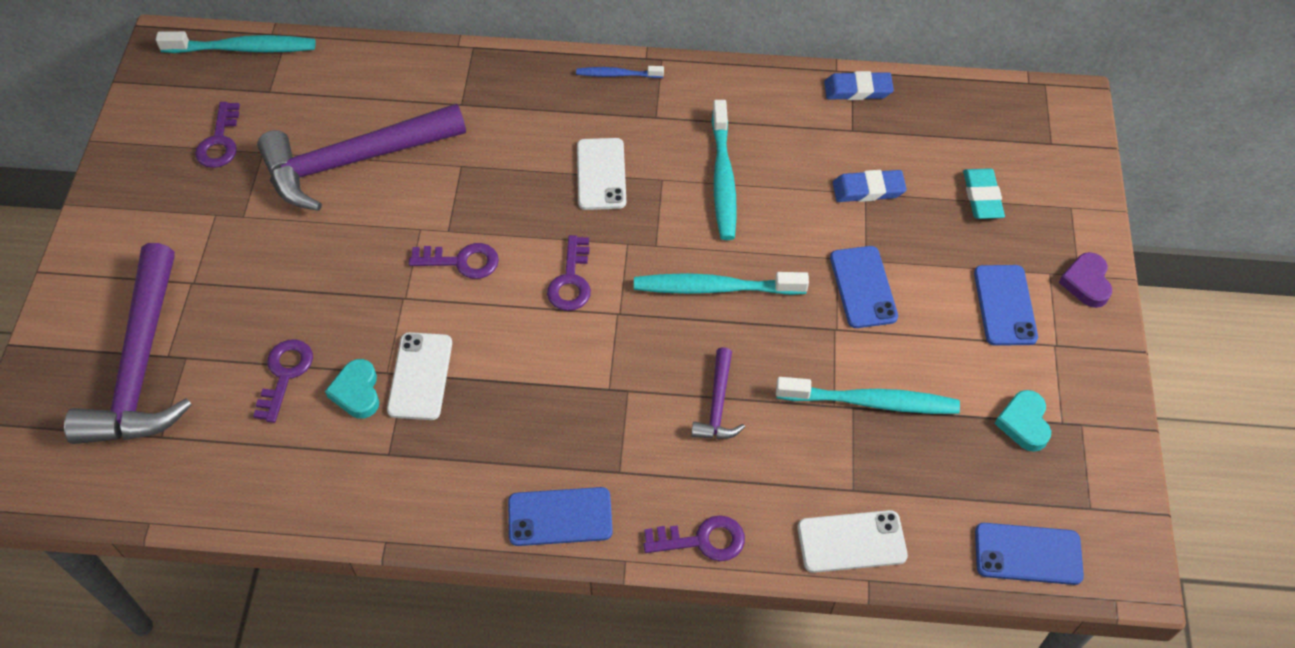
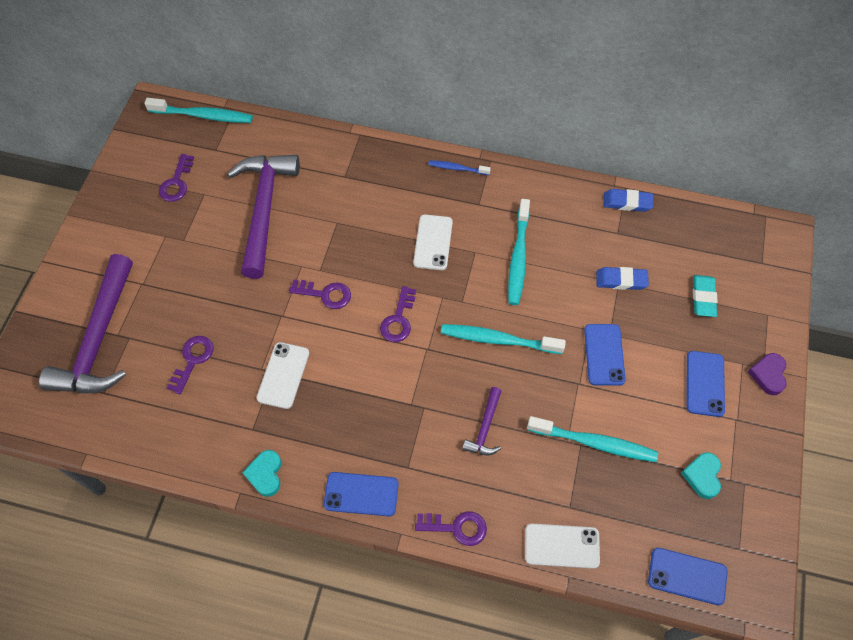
camera: 10 degrees right, 5 degrees up
(353, 161) = (264, 209): purple hammer -> purple hammer turned 105 degrees clockwise
(357, 392) = (238, 380): turquoise heart -> turquoise heart (265, 474)

